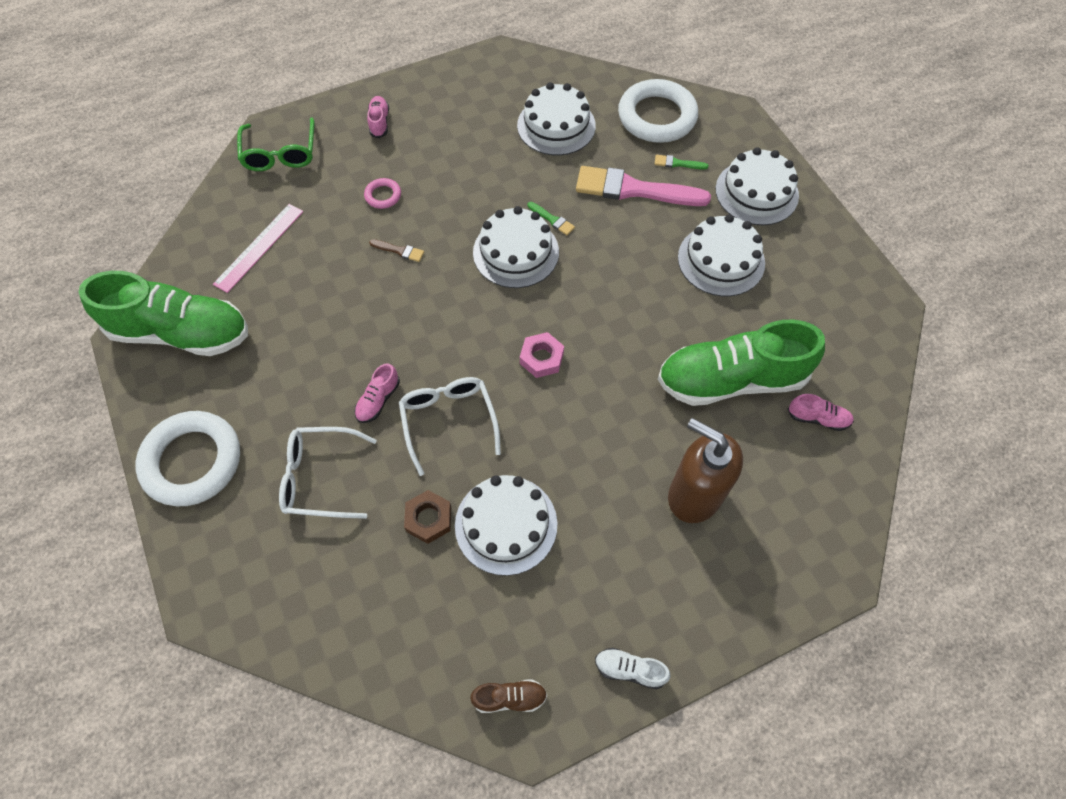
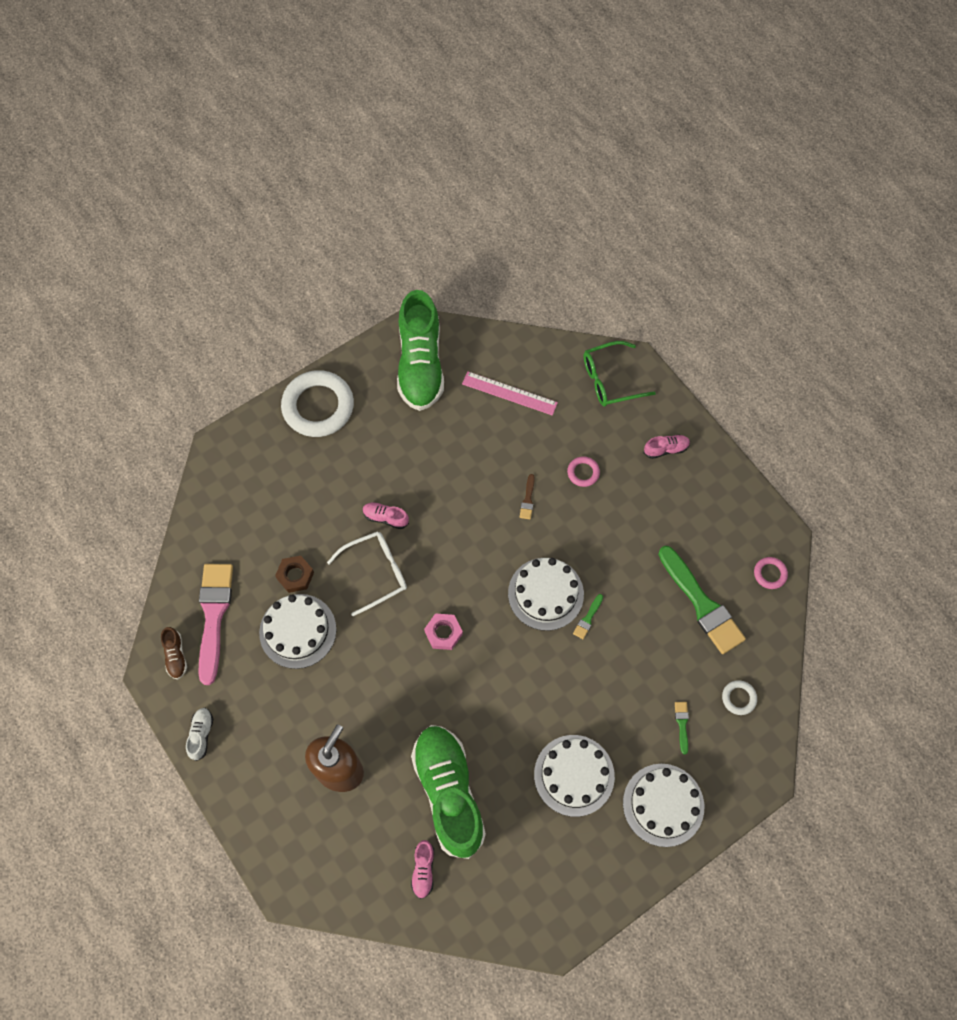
camera: 80 degrees right, 5 degrees up
(319, 477) = (317, 493): white glasses -> none
(536, 71) = (770, 574): none -> pink ring
(556, 125) = (702, 604): white cake -> green brush
(634, 190) = (639, 687): pink brush -> pink brush (214, 616)
(657, 116) = (738, 698): white ring -> white ring, size x0.44

